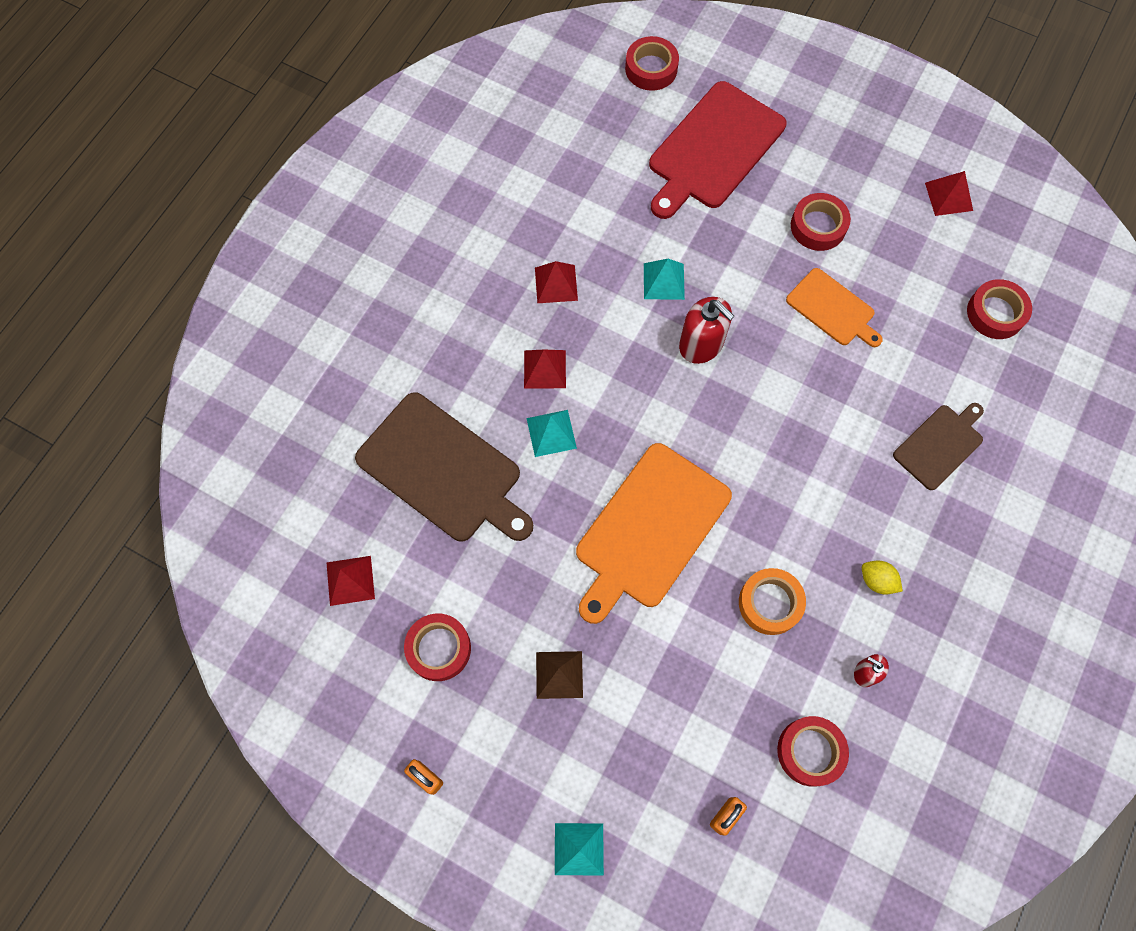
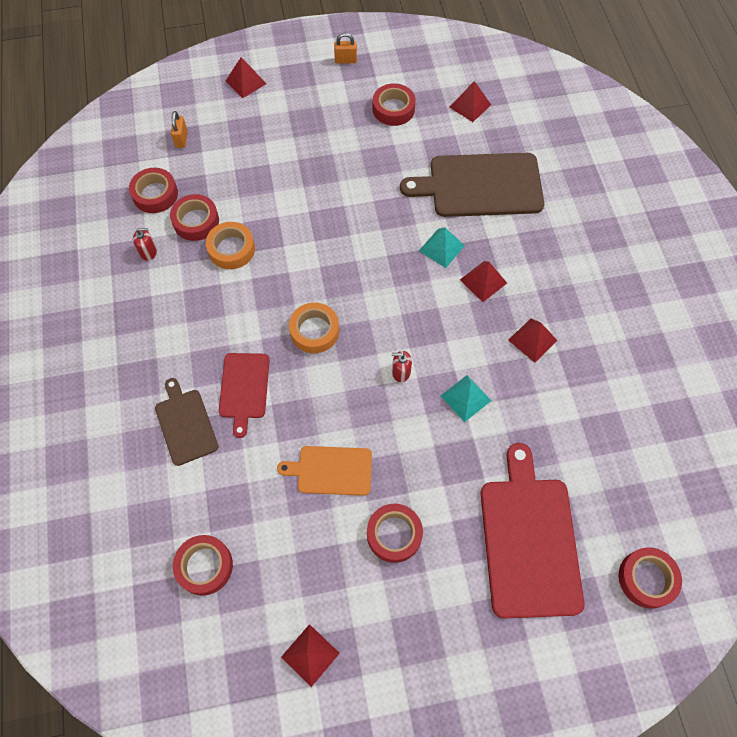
camera: 140 degrees right, 5 degrees down
(559, 675) = (320, 139): brown pyramid -> none
(579, 849) = (246, 82): turquoise pyramid -> red pyramid
(649, 530) = (334, 238): orange cutting board -> none
(701, 344) = (401, 372): red soap dispenser -> red soap dispenser, size x0.54
(750, 443) = (314, 331): none -> orange tape
(786, 672) = (196, 221): none -> red tape
(861, 438) = (244, 388): none -> red cutting board
(877, 581) = (174, 306): yellow lemon -> none
(940, 445) = (185, 424): brown cutting board -> brown cutting board turned 150 degrees clockwise

